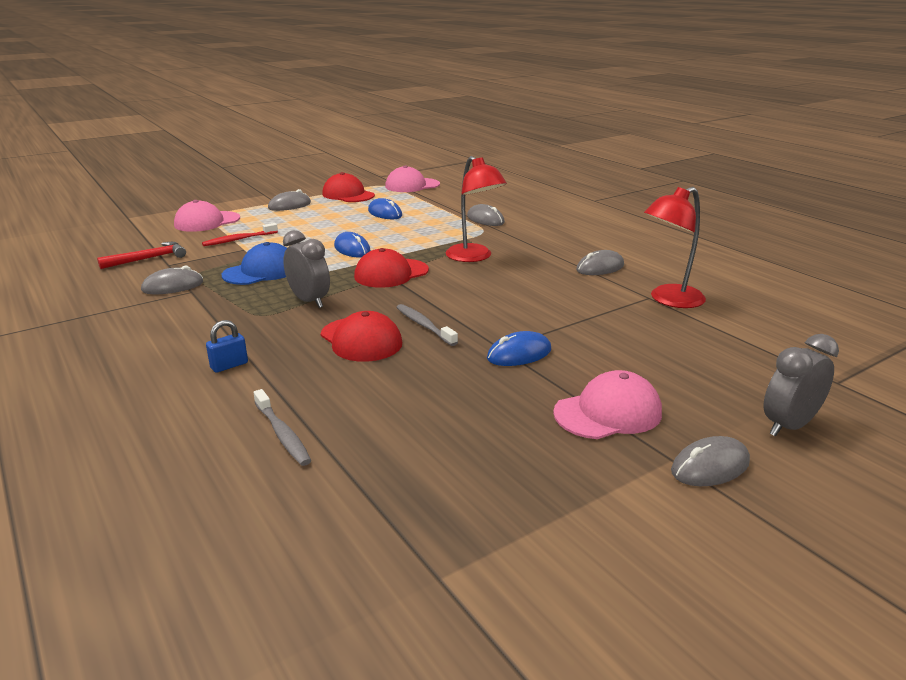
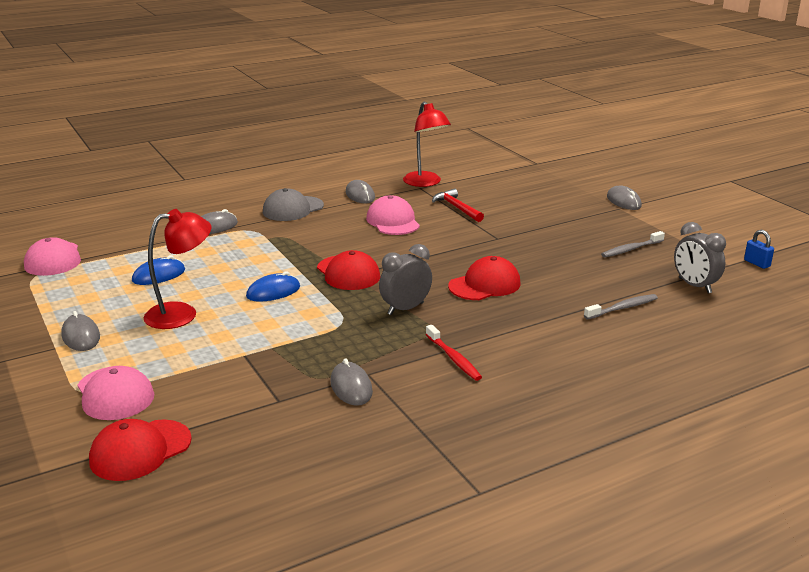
camera: 85 degrees left, 0 degrees up
(148, 259) = (252, 419): red hammer -> red hammer (457, 208)
(229, 365) = (530, 336): blue padlock -> blue padlock (757, 263)
(239, 239) = (207, 361): red toothbrush -> red toothbrush (453, 358)
(261, 271) = (322, 338): blue cap -> none
(348, 195) = (61, 298): red cap -> red cap (140, 450)
(424, 325) = (461, 261): grey toothbrush -> grey toothbrush (631, 249)
(474, 257) = (319, 237): red lamp -> red lamp (182, 314)
(519, 354) = (507, 233): blue mouse -> none
(543, 242) = (293, 209): none -> grey cap
(608, 412) = (578, 216): pink cap -> pink cap (393, 221)
(788, 426) = (583, 180): grey clock -> grey clock (694, 286)

